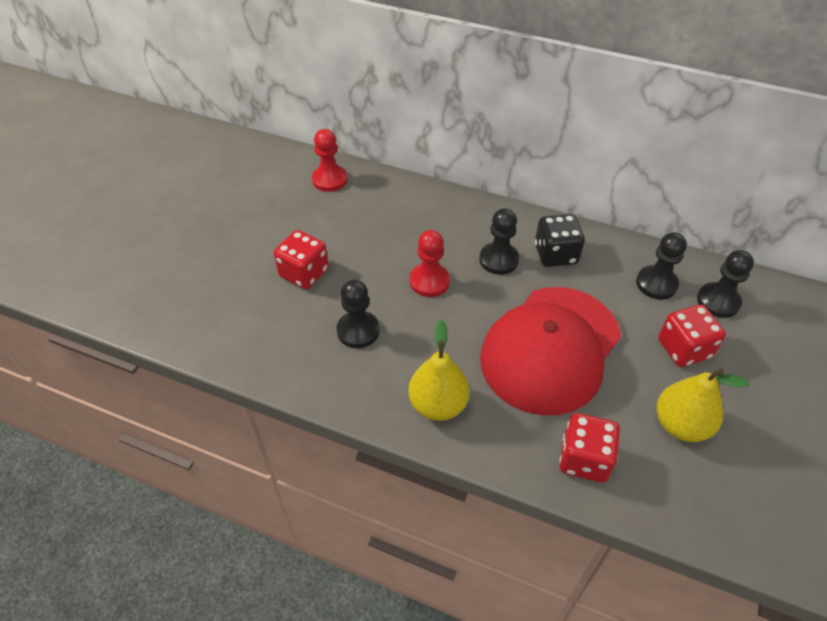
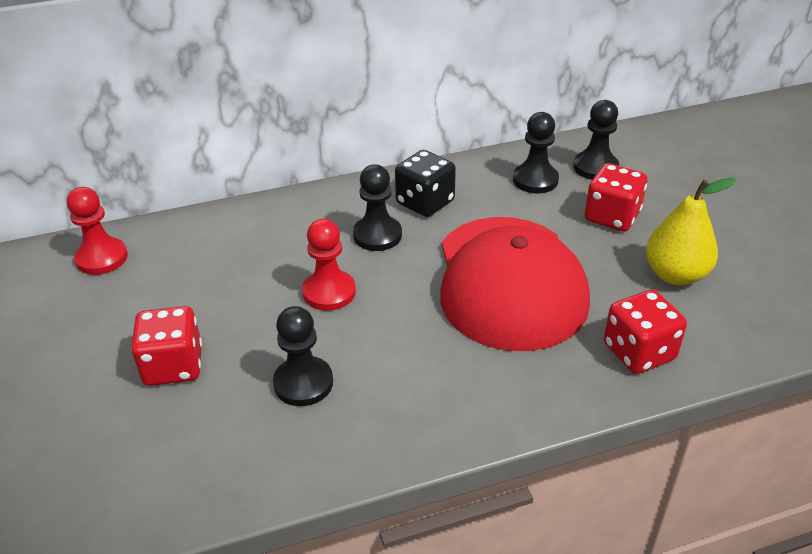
camera: 40 degrees left, 10 degrees down
(438, 404) = (464, 396): yellow pear -> none

